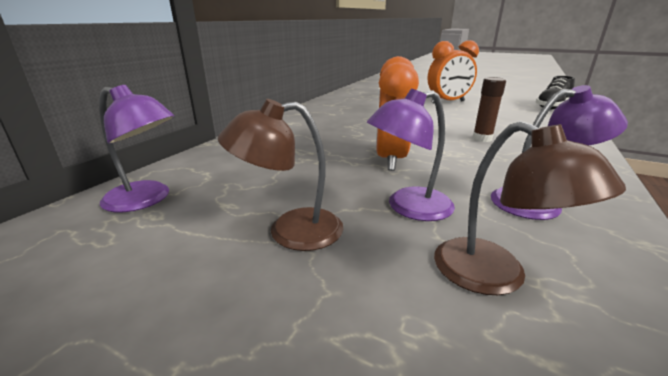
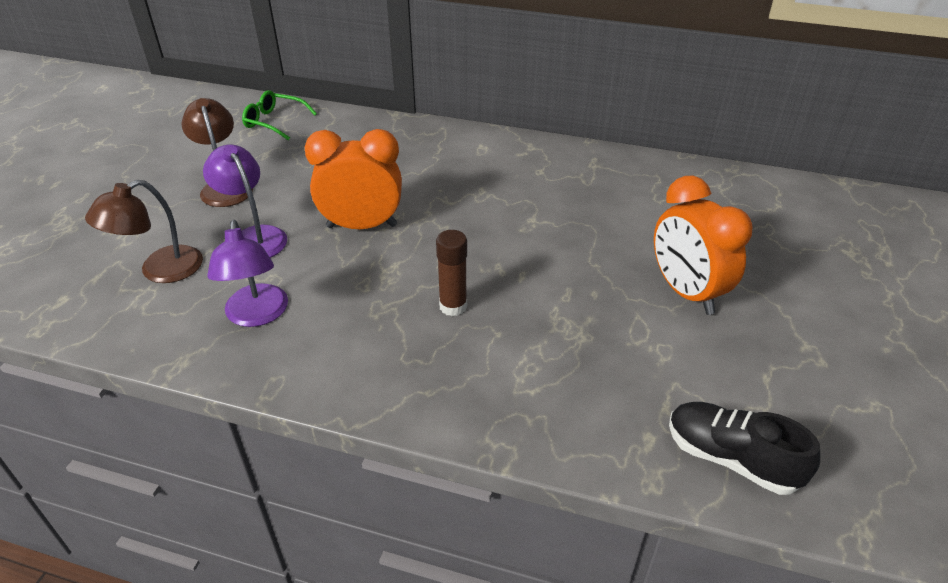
camera: 80 degrees right, 15 degrees up
(147, 199) = (274, 122): purple lamp -> green glasses

